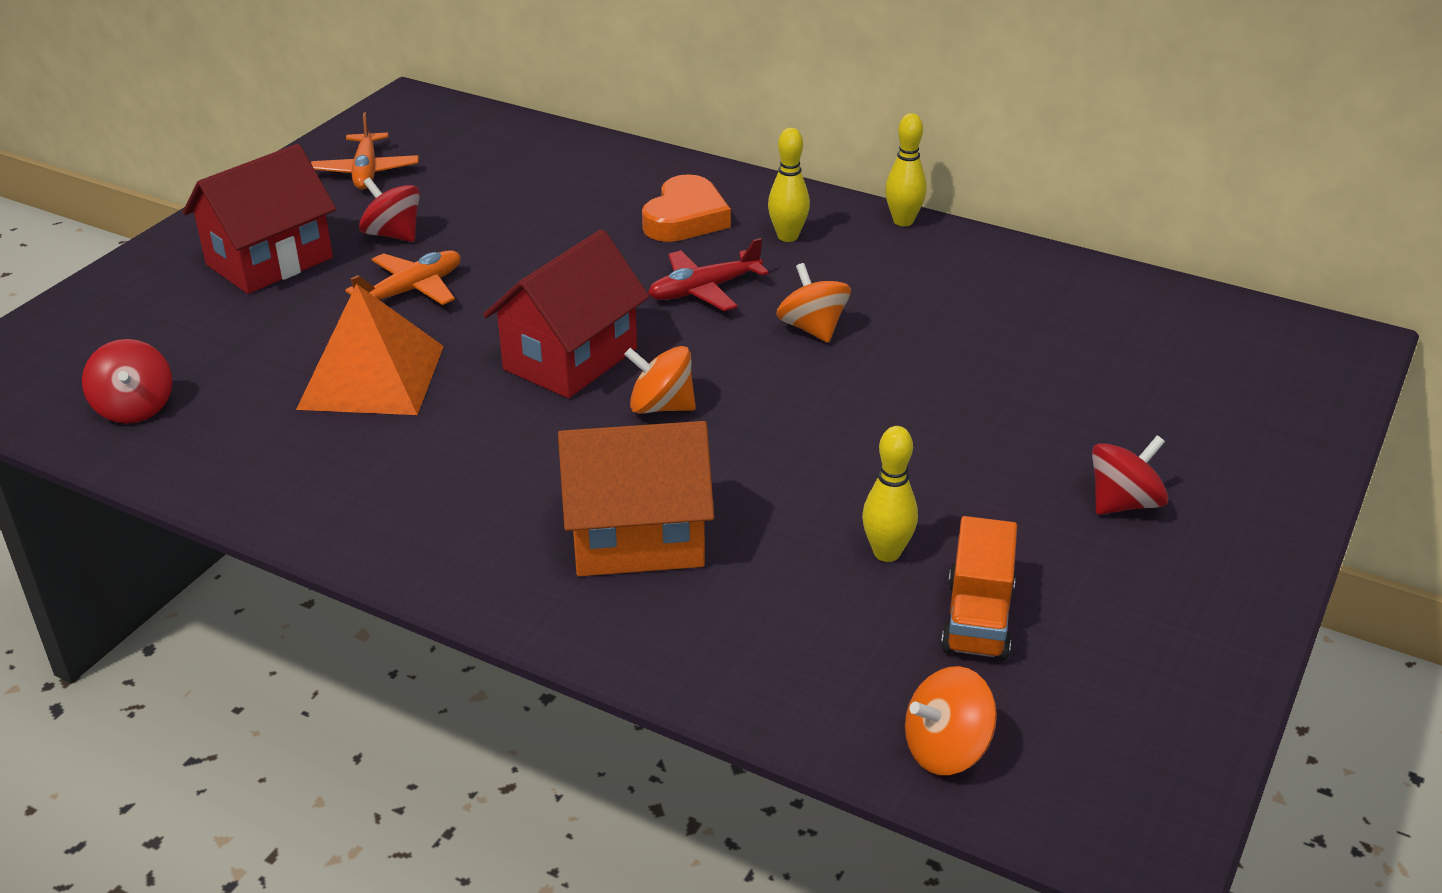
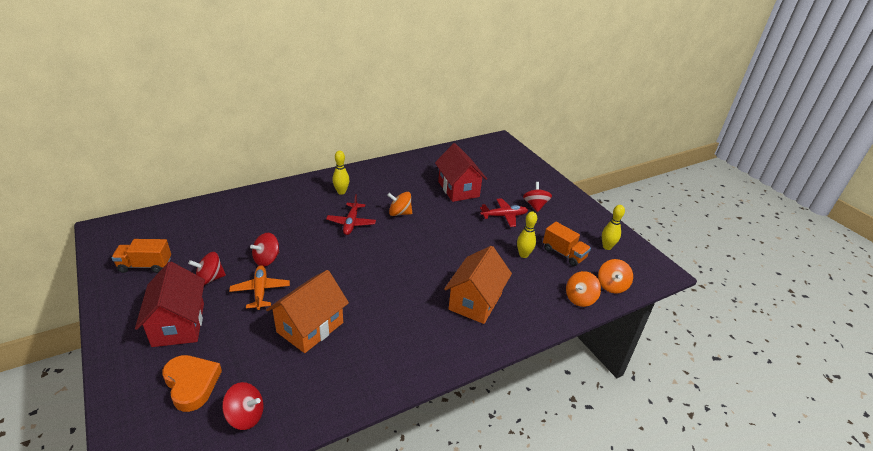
camera: 60 degrees left, 0 degrees up
(366, 172) = (145, 265): orange plane -> orange truck
(372, 377) = (310, 327): orange pyramid -> orange house
(496, 258) = (267, 259): none -> red spinning top
(570, 359) = (358, 271): red house -> red house (458, 189)
(661, 407) = (408, 263): orange spinning top -> orange spinning top (580, 298)
(685, 218) = (301, 206): orange heart -> orange heart (192, 384)
(903, 221) = (361, 168): yellow bowling pin -> yellow bowling pin (607, 247)
(1004, 470) = (504, 216): none -> red plane

